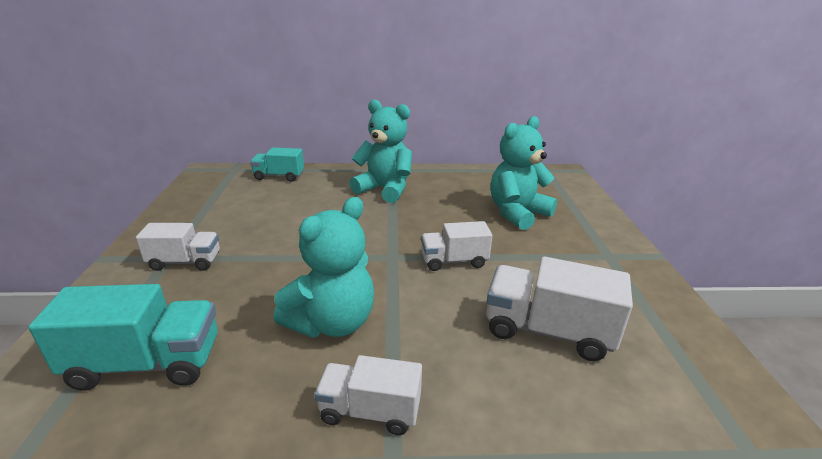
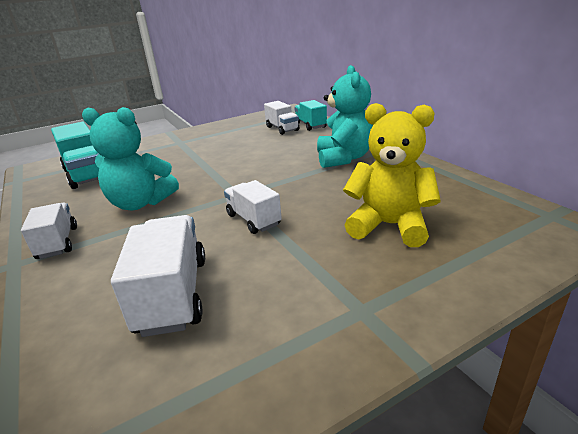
camera: 65 degrees right, 0 degrees up
(185, 262) = (178, 147): white truck -> white truck (282, 129)
(517, 213) = (389, 226): turquoise teddy bear -> yellow teddy bear

